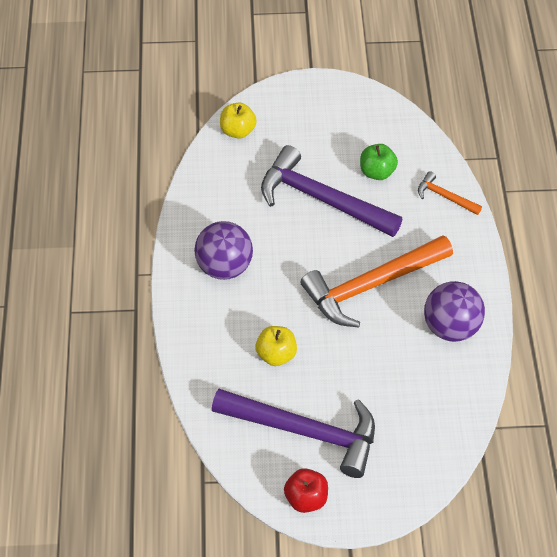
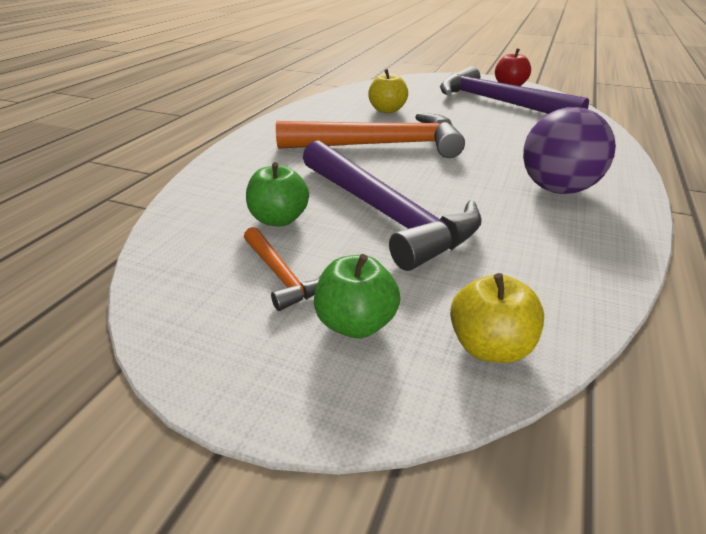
camera: 155 degrees left, 20 degrees down
(276, 354) = (509, 131): yellow apple -> yellow apple (387, 110)
(295, 122) = (356, 324): none -> green apple
(445, 197) = (223, 179): orange hammer -> orange hammer (281, 275)
(451, 327) = (328, 116): purple ball -> none

